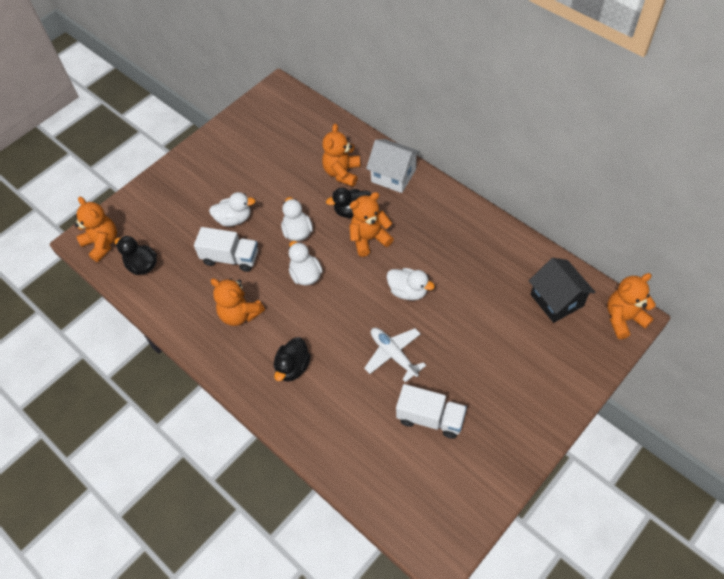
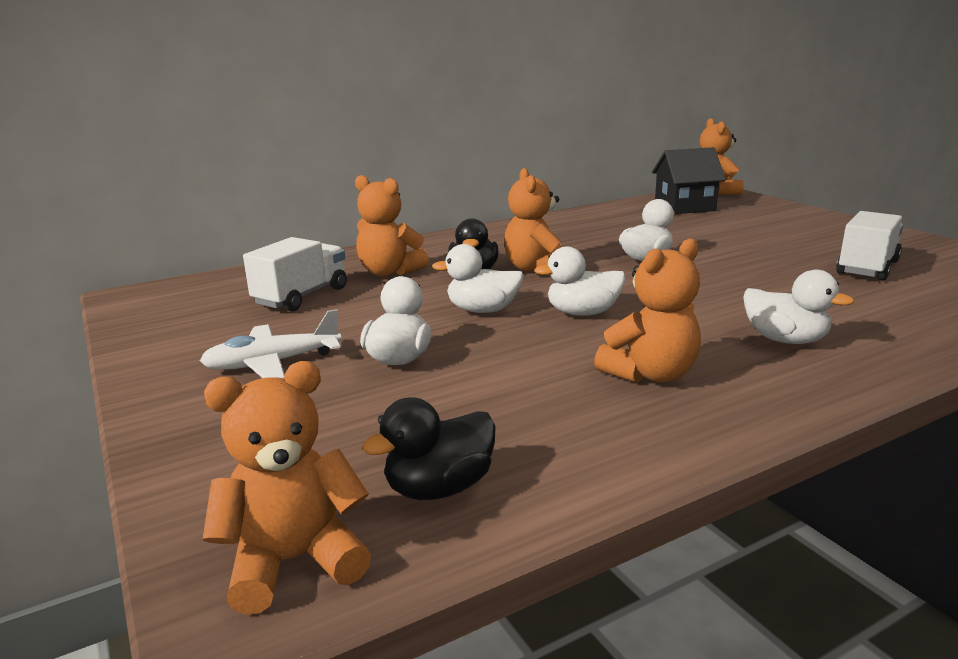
camera: 75 degrees left, 35 degrees down
(230, 258) = (499, 371): white truck -> white truck (301, 296)
(293, 367) = (785, 340): black duck -> white duck
(393, 176) = (431, 247): white house -> none
(393, 354) = (758, 275): white plane -> white plane (272, 363)

